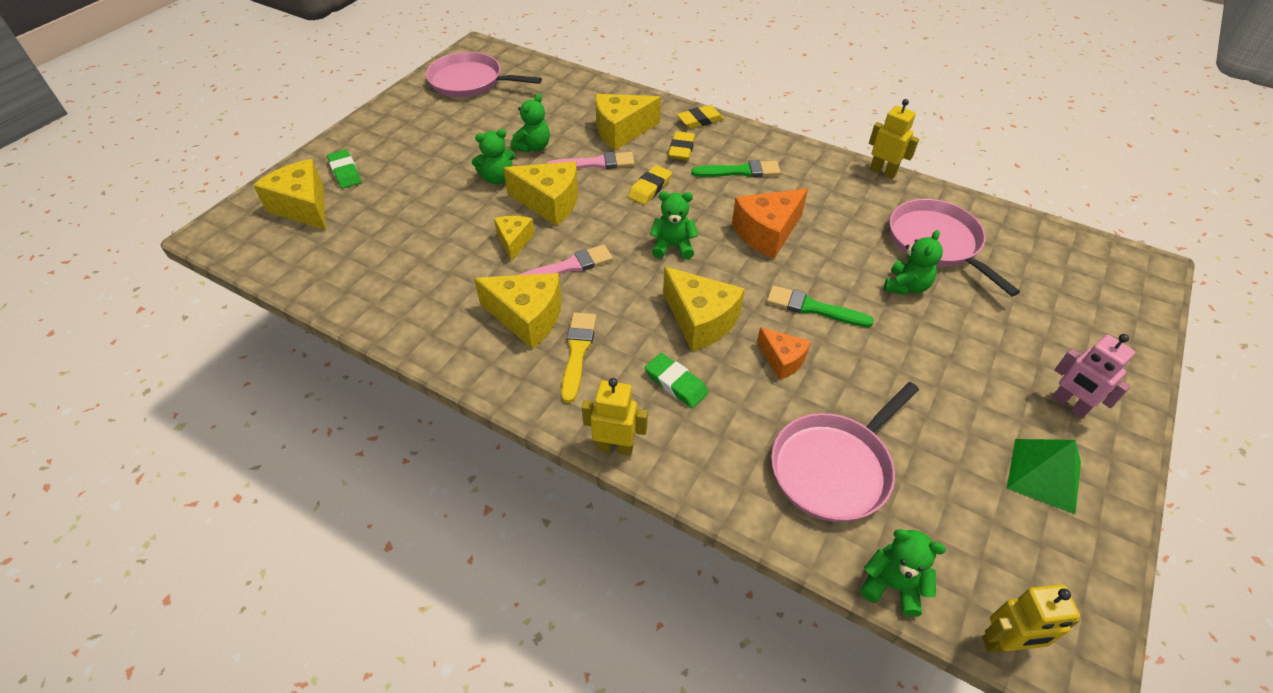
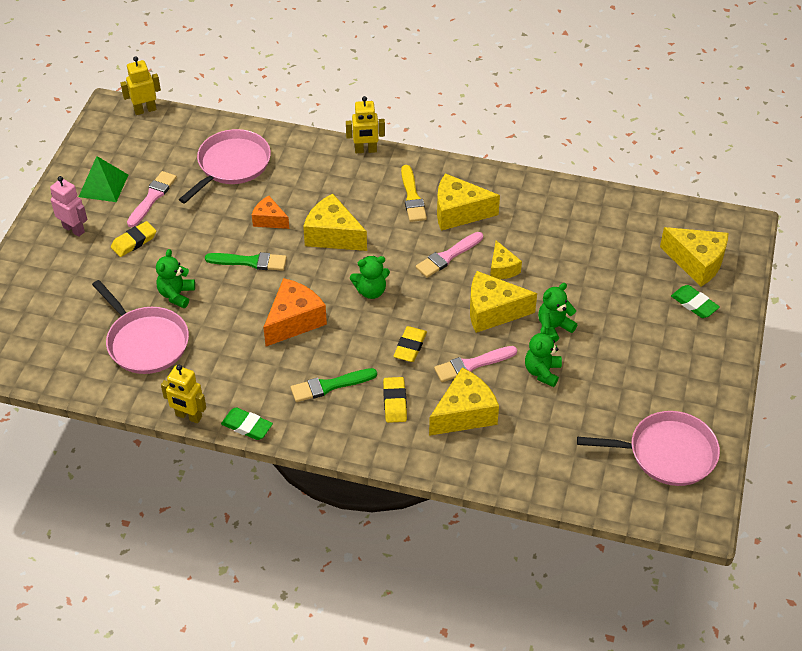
camera: 165 degrees right, 0 degrees up
(676, 383) = (339, 191): green eraser -> green eraser (247, 426)
(700, 120) = (387, 449): yellow eraser -> yellow eraser (134, 241)
(892, 585) = (200, 120): green teddy bear -> none
(958, 434) = (152, 197): none -> pink brush

